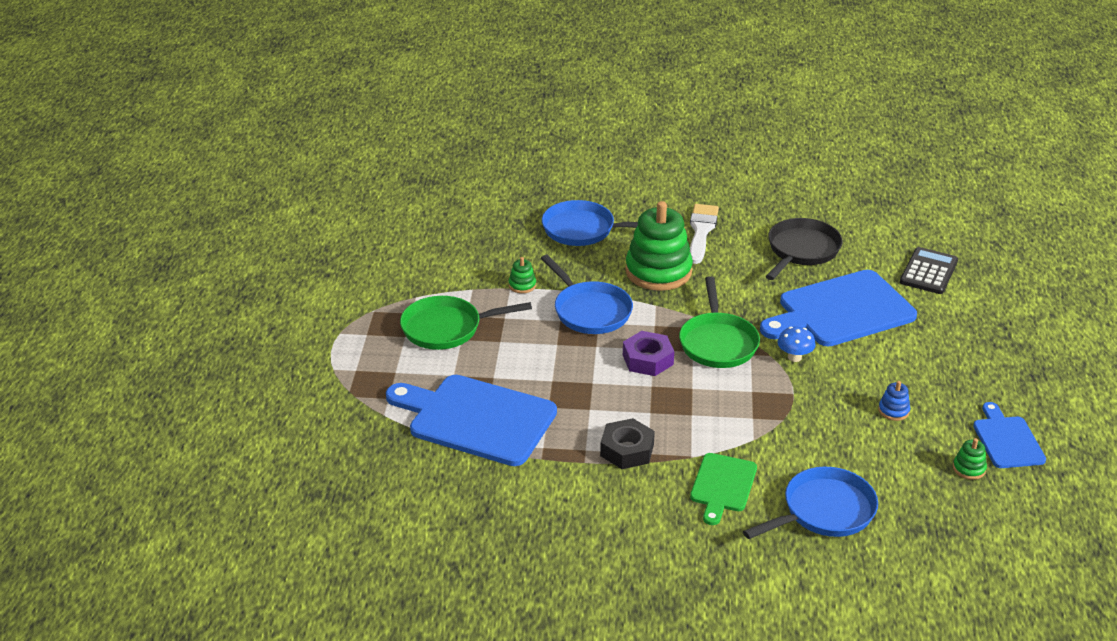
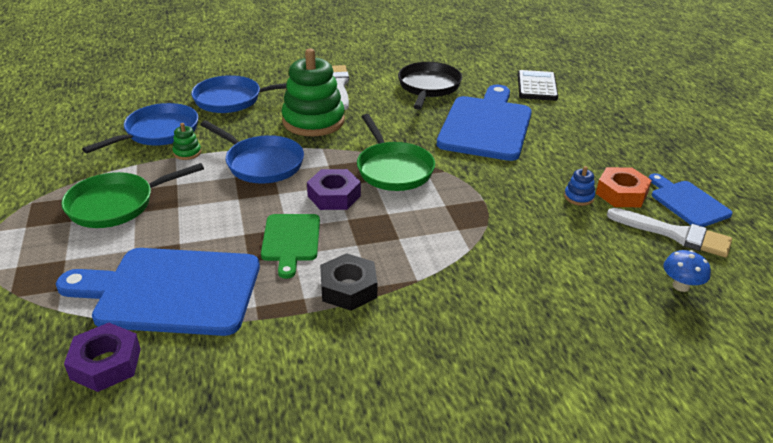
camera: 20 degrees left, 0 degrees up
(414, 466) = (106, 364): none -> purple nut
(722, 485) = (463, 303): green cutting board -> green cutting board (291, 240)
(794, 357) = (467, 169): blue mushroom -> blue mushroom (681, 286)
(823, 511) = (575, 307): blue pan -> blue pan (158, 132)
(841, 311) = (486, 125): blue cutting board -> blue cutting board turned 150 degrees clockwise
(942, 416) = (621, 193): none -> orange nut
(969, 469) = (675, 234): green stacking toy -> white brush

